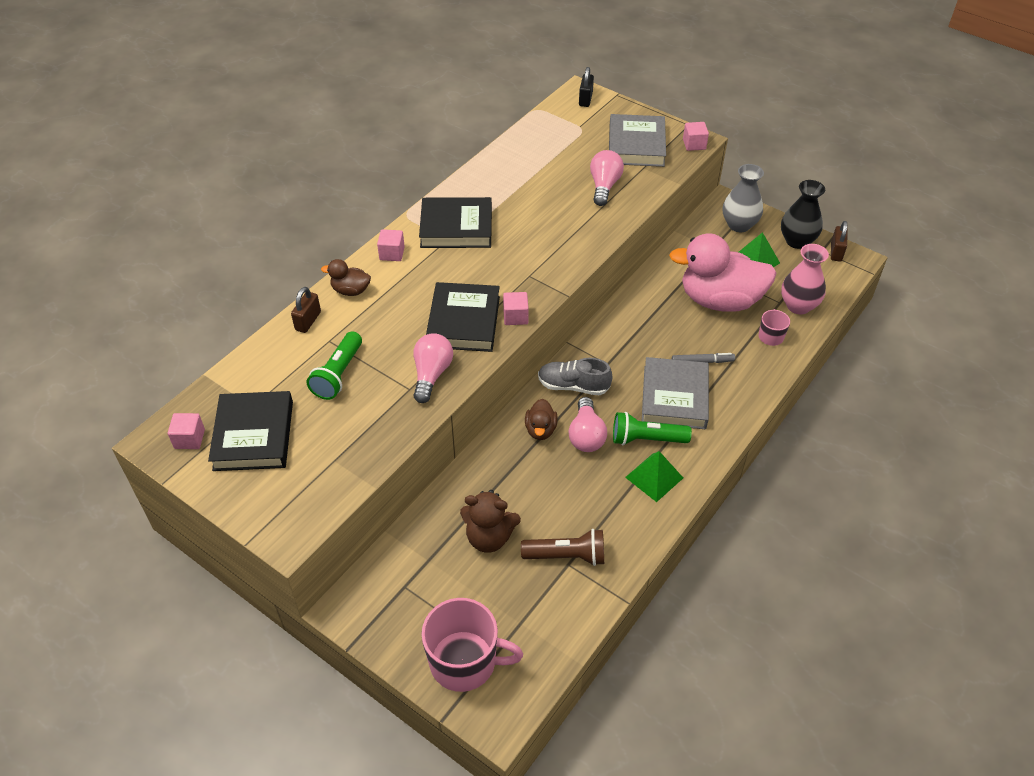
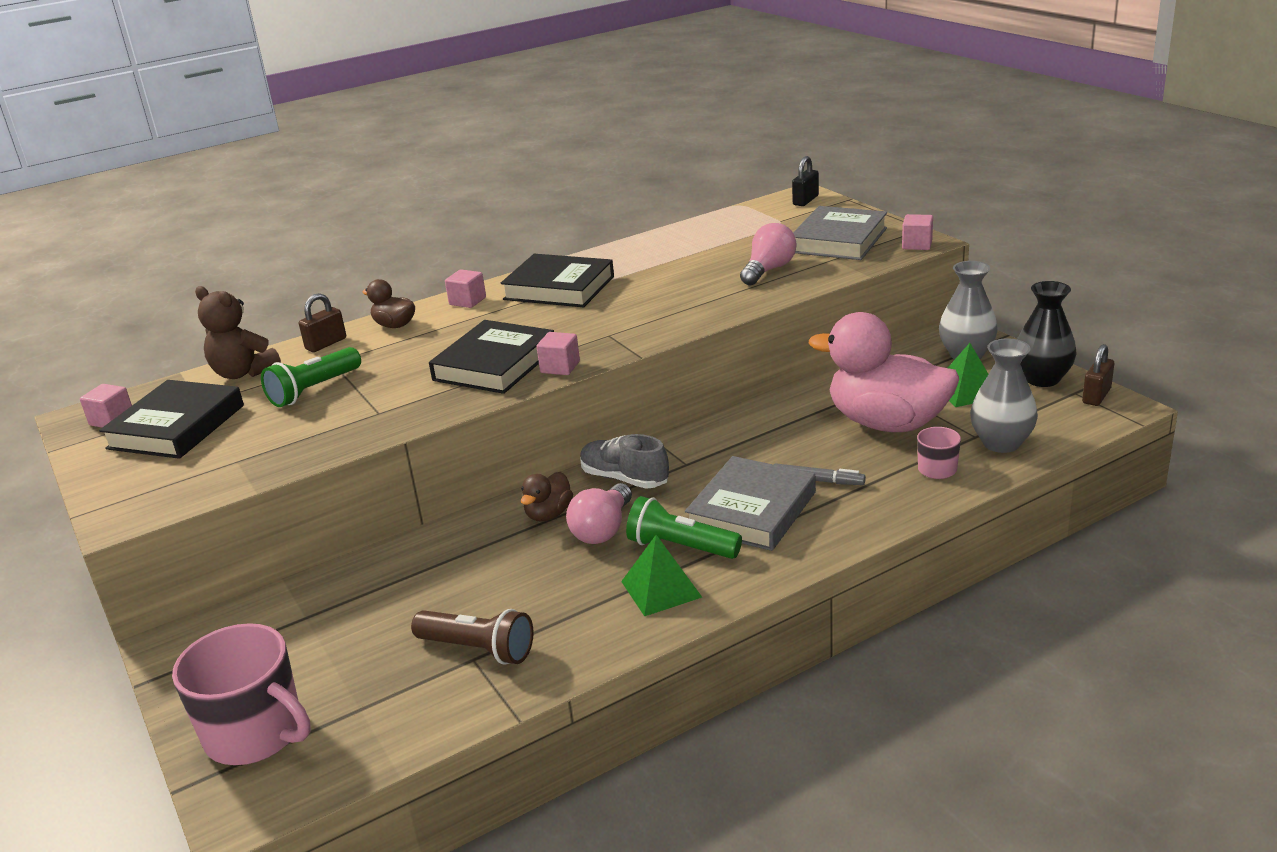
camera: 25 degrees right, 20 degrees down
(431, 374) = (415, 404): pink light bulb -> none
(489, 537) = (396, 609): brown teddy bear -> brown teddy bear (243, 373)
(798, 306) = (1001, 443): pink vase -> grey vase

